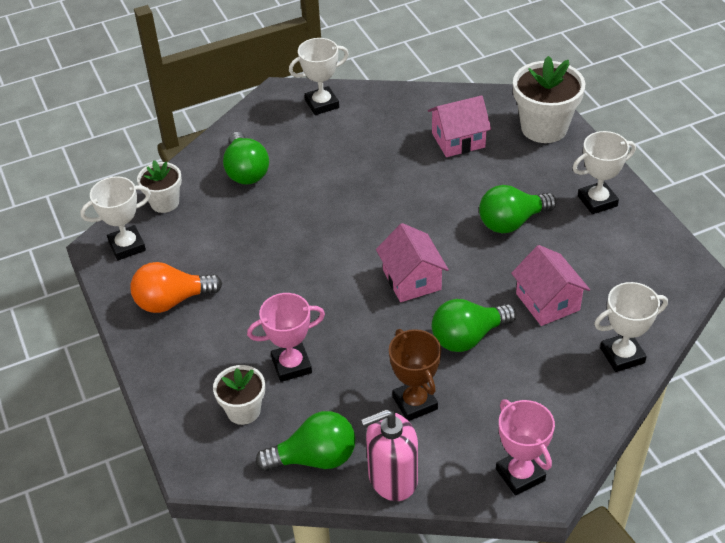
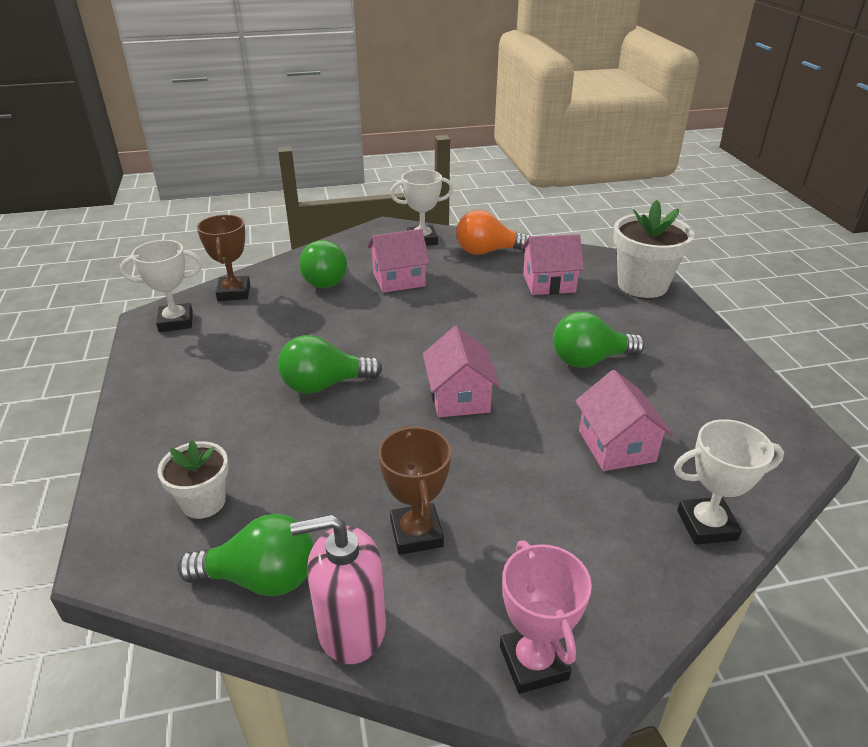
camera: 10 degrees right, 10 degrees down
(164, 202) = (234, 292): white flower pot -> brown trophy
(172, 301) = (190, 376): orange light bulb -> orange light bulb (487, 251)
(291, 365) = (284, 462): pink trophy -> none
(316, 159) = (398, 279): none -> pink house
(468, 337) = (507, 468): green light bulb -> green light bulb (324, 385)
(597, 201) = (693, 355): white trophy -> none

